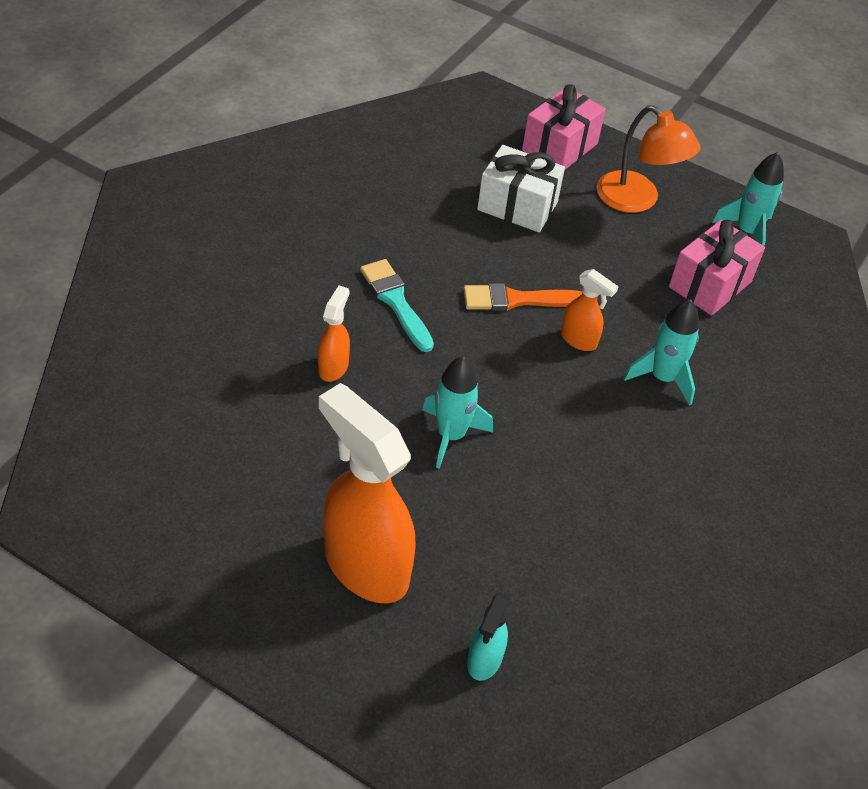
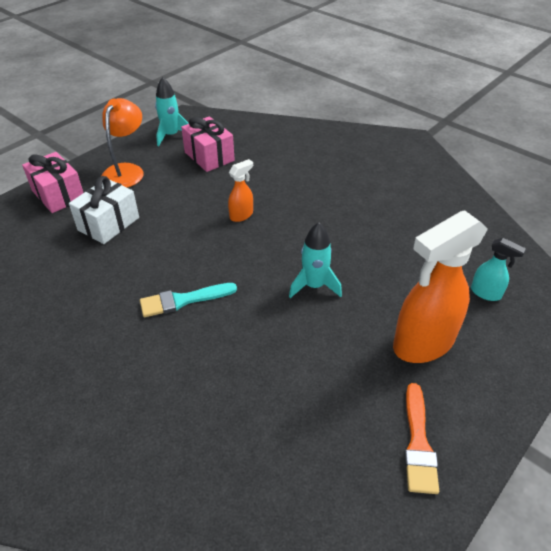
camera: 75 degrees left, 5 degrees down
(333, 367) = (241, 344): orange spray bottle -> none
(517, 300) = (199, 237): orange brush -> orange brush (418, 443)
(637, 200) = (126, 171): orange lamp -> orange lamp turned 45 degrees counterclockwise
(662, 378) = (278, 187): turquoise rocket -> none

